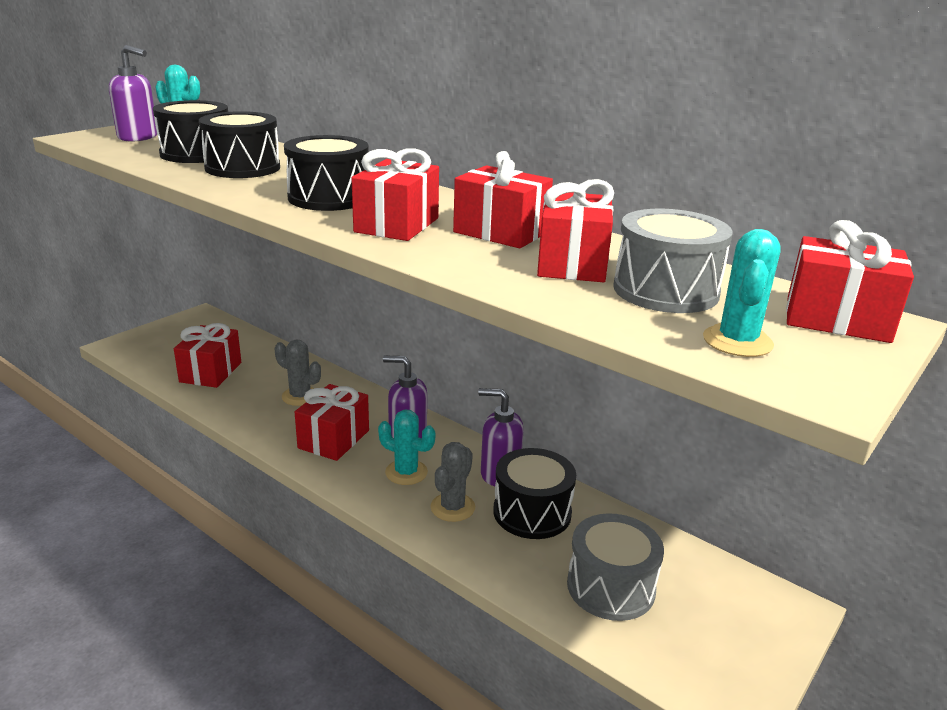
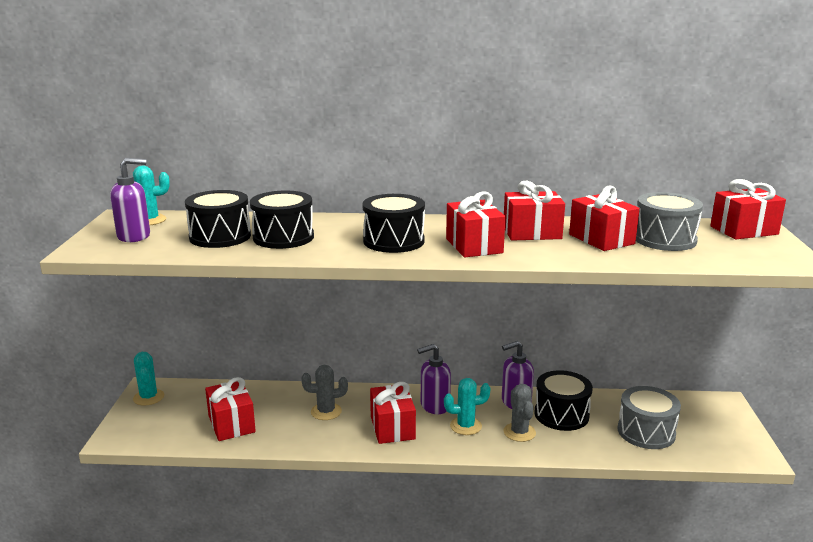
camera: 35 degrees left, 5 degrees down
(737, 341) = (735, 253): turquoise cactus -> turquoise cactus (148, 397)

